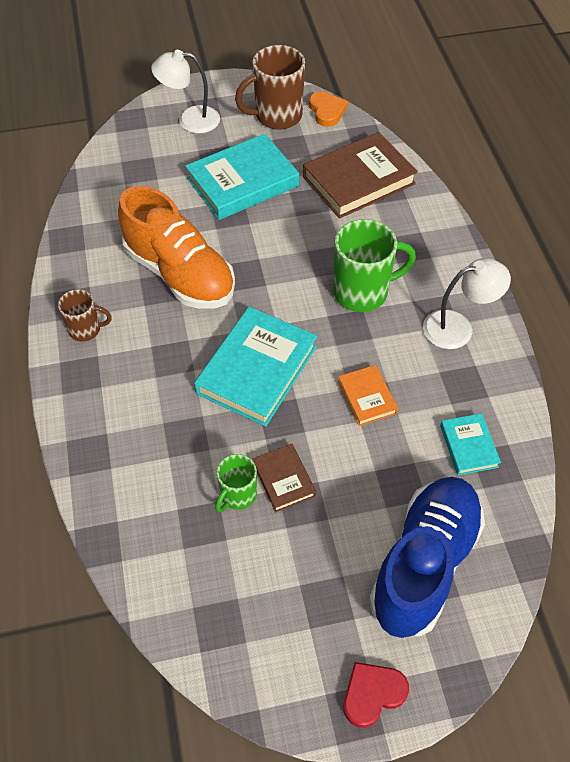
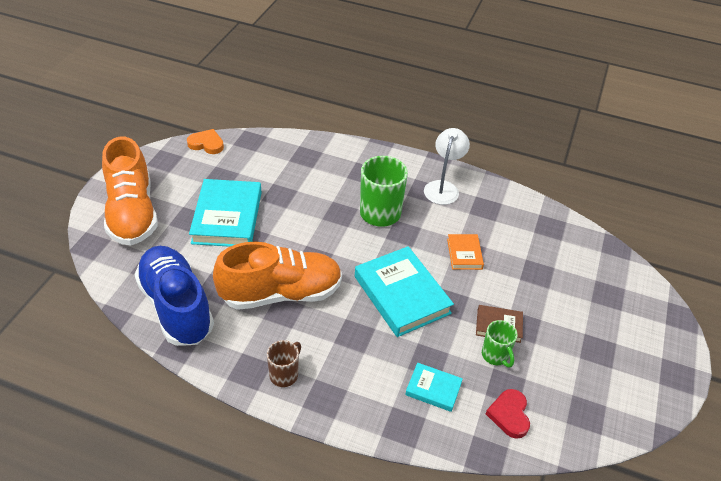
camera: 60 degrees left, 10 degrees down
(190, 120) = (132, 213): white lamp -> orange shoe
(277, 116) = (183, 169): brown mug -> none
(358, 180) = (285, 164): brown book -> none
(367, 397) = (464, 254): orange book -> orange book turned 75 degrees clockwise
(372, 694) = (668, 360): red heart -> red heart (509, 415)
(424, 564) = (597, 292): blue shoe -> blue shoe (176, 307)
(468, 446) = (530, 230): turquoise book -> turquoise book (433, 389)

